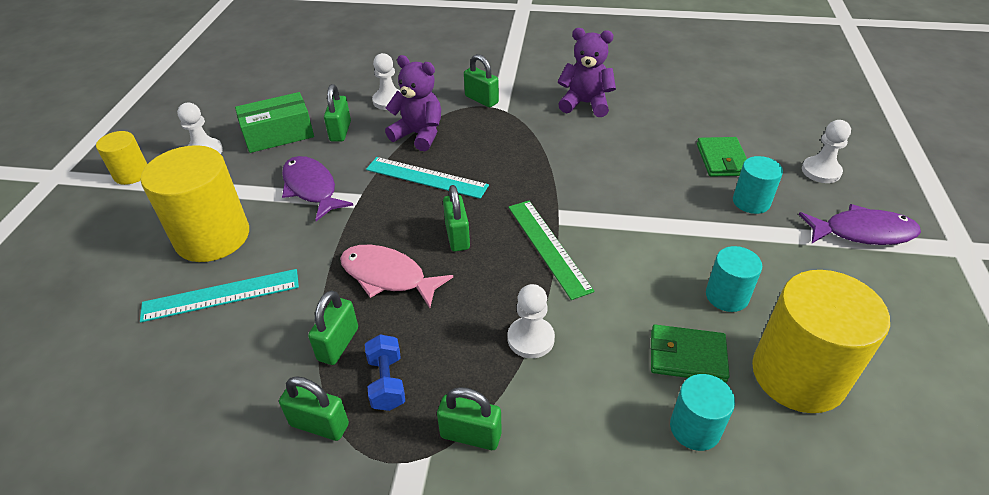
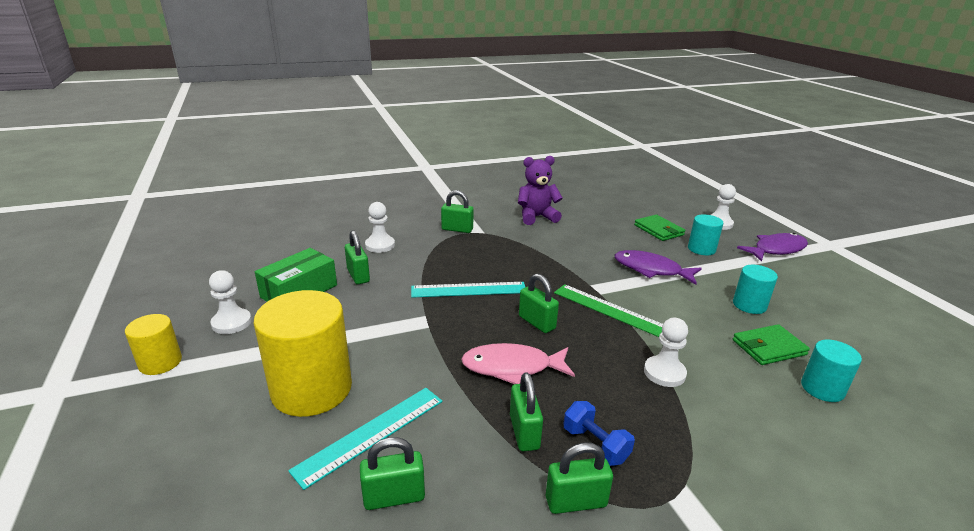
camera: 30 degrees left, 15 degrees down
(311, 188) = (374, 323): purple fish -> purple fish (651, 270)
(419, 135) = (431, 263): purple teddy bear -> none
(471, 435) = (698, 455): green padlock -> green padlock (394, 497)
(798, 374) = (836, 336): yellow cylinder -> none

